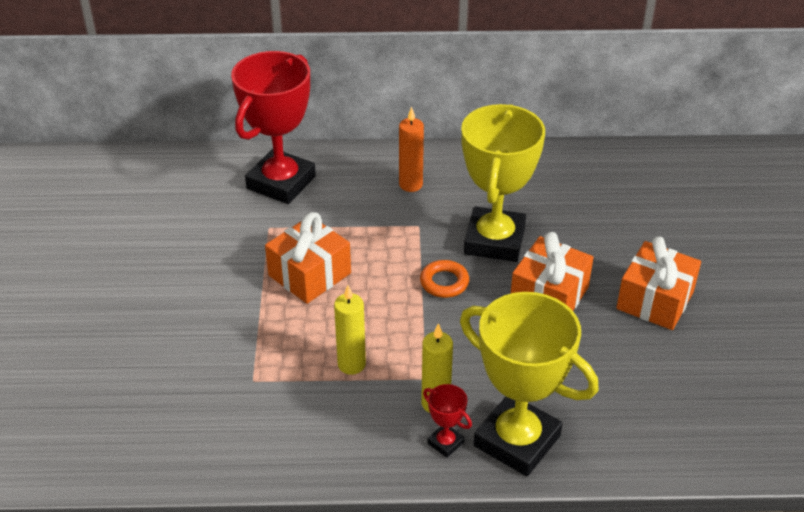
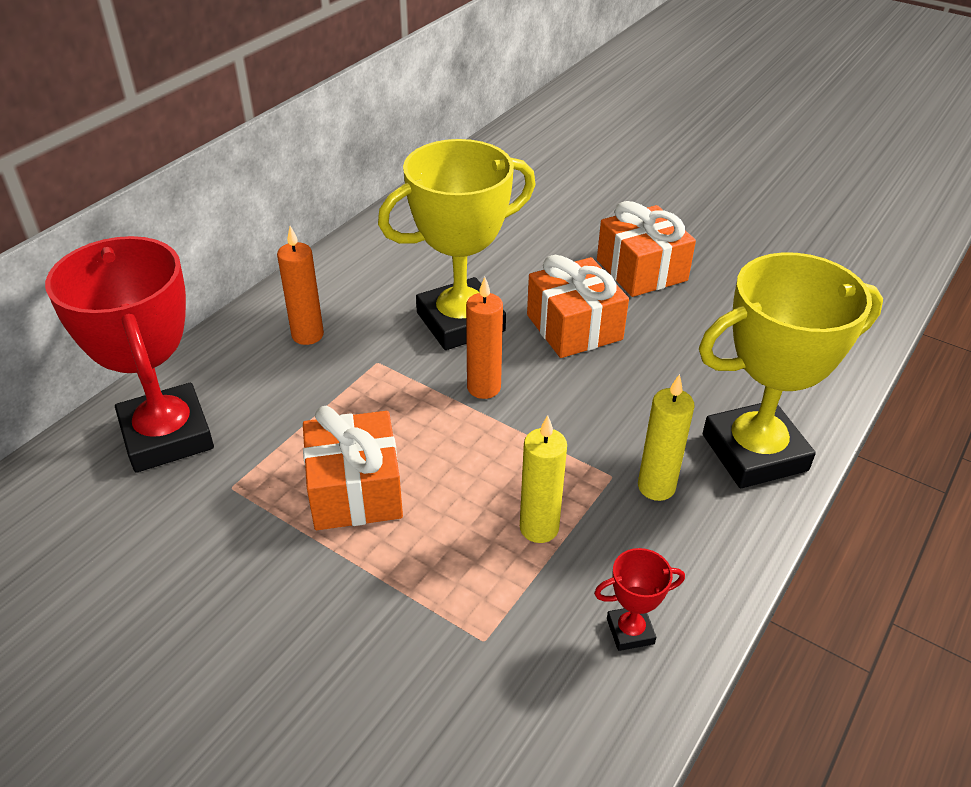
camera: 55 degrees left, 0 degrees up
(444, 282) = (483, 388): orange ring -> orange candle
(445, 443) = (720, 509): red trophy -> red trophy (630, 631)
(494, 240) = (460, 322): yellow trophy -> yellow trophy turned 75 degrees counterclockwise

